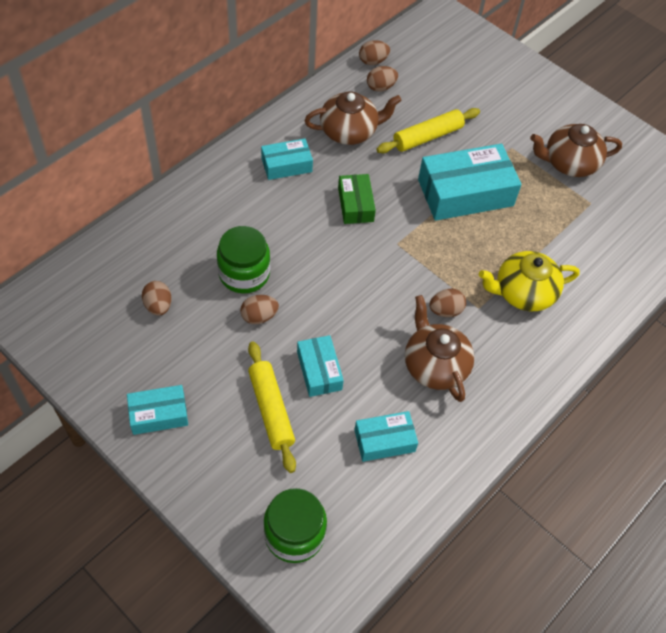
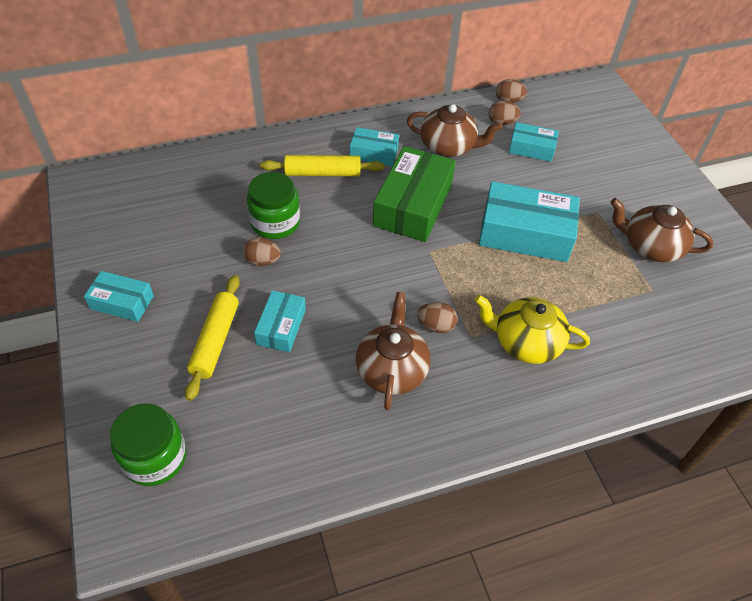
camera: 30 degrees right, 5 degrees down
(158, 306) = (187, 219): brown egg -> none
(355, 204) = (413, 205): green box -> green box, size x1.83
(384, 440) = (296, 414): turquoise box -> turquoise box (531, 148)
(427, 137) = (519, 175): yellow rolling pin -> yellow rolling pin (322, 173)

